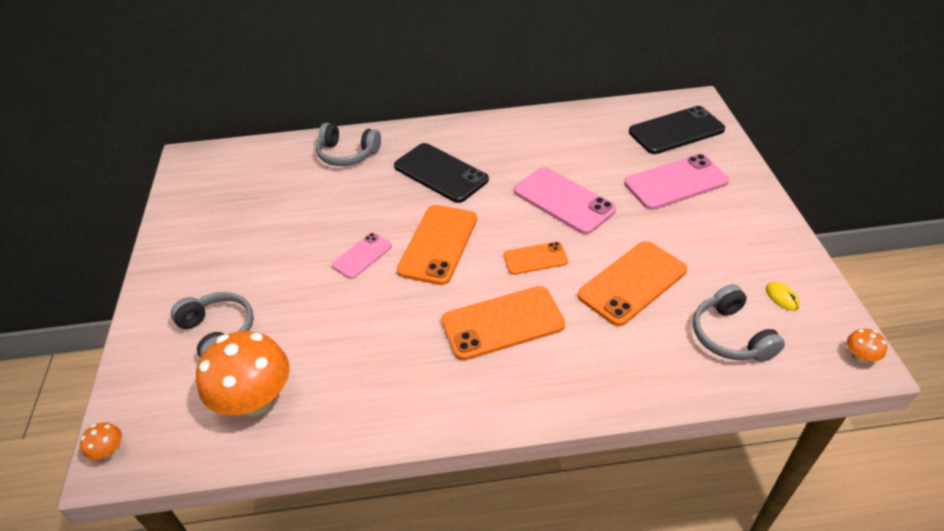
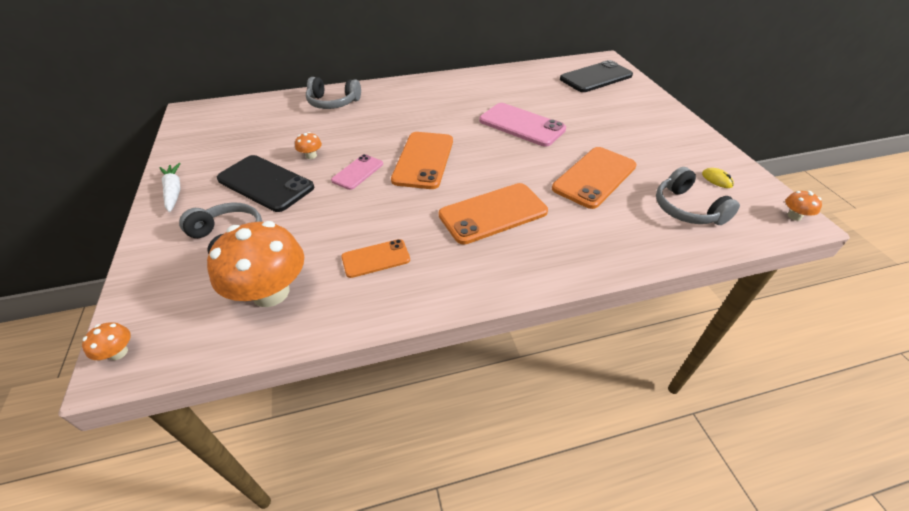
camera: 10 degrees left, 0 degrees up
(166, 267) = (174, 191): none -> white carrot
(314, 229) = (311, 156): none -> orange mushroom
(440, 173) = (415, 112): black phone -> black phone (265, 183)
(535, 258) = (509, 165): orange phone -> orange phone (376, 258)
(676, 182) = (606, 109): pink phone -> none

